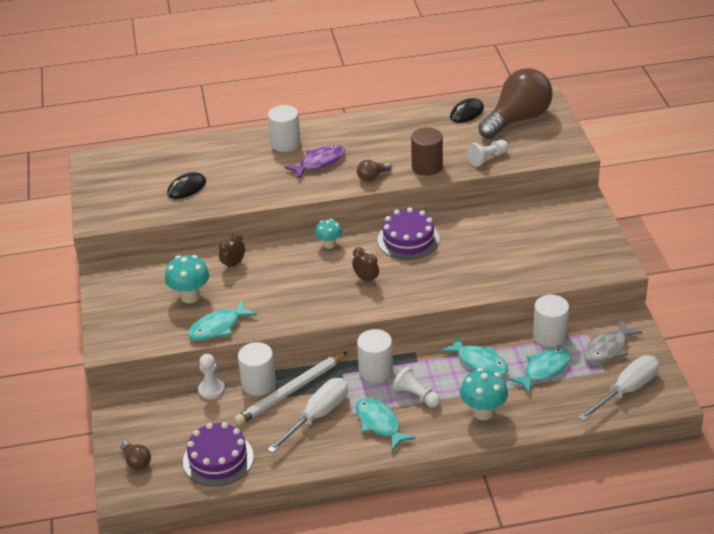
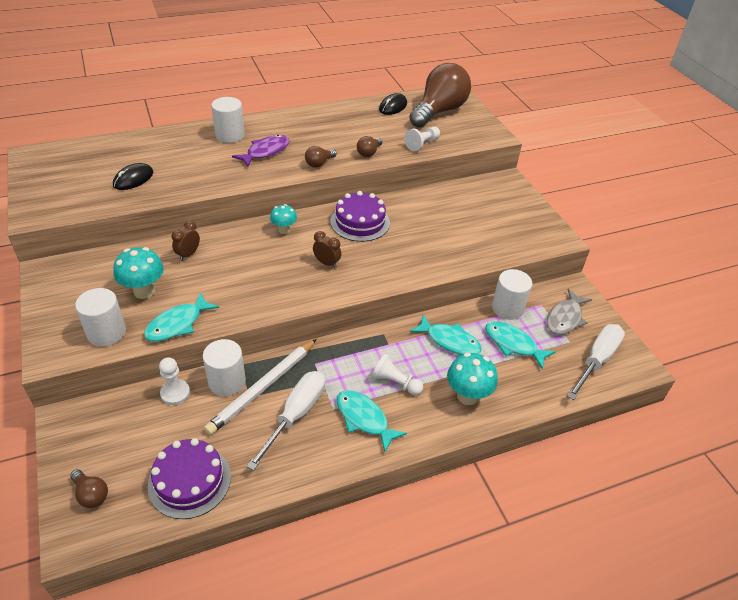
camera: 15 degrees left, 5 degrees up
(375, 370) = (348, 357): white cylinder -> white cylinder (106, 332)
(427, 167) = (369, 153): brown cylinder -> brown light bulb
(544, 370) = (513, 344): turquoise fish -> turquoise fish turned 90 degrees counterclockwise

